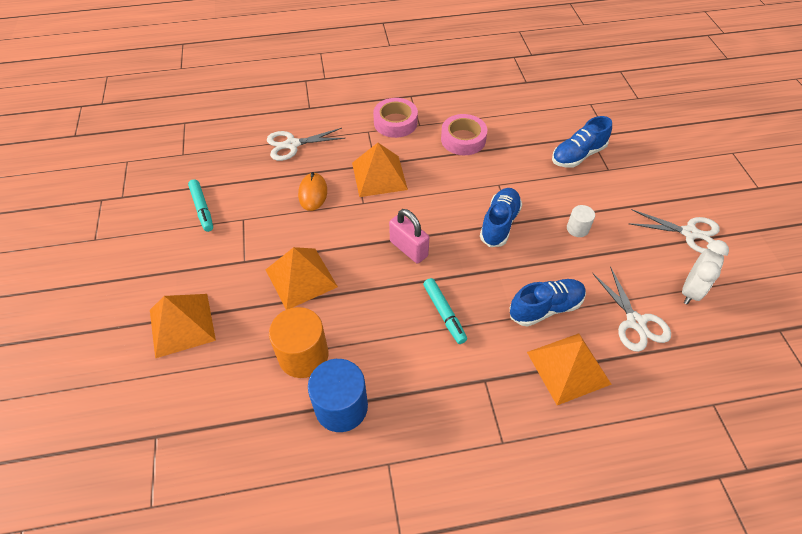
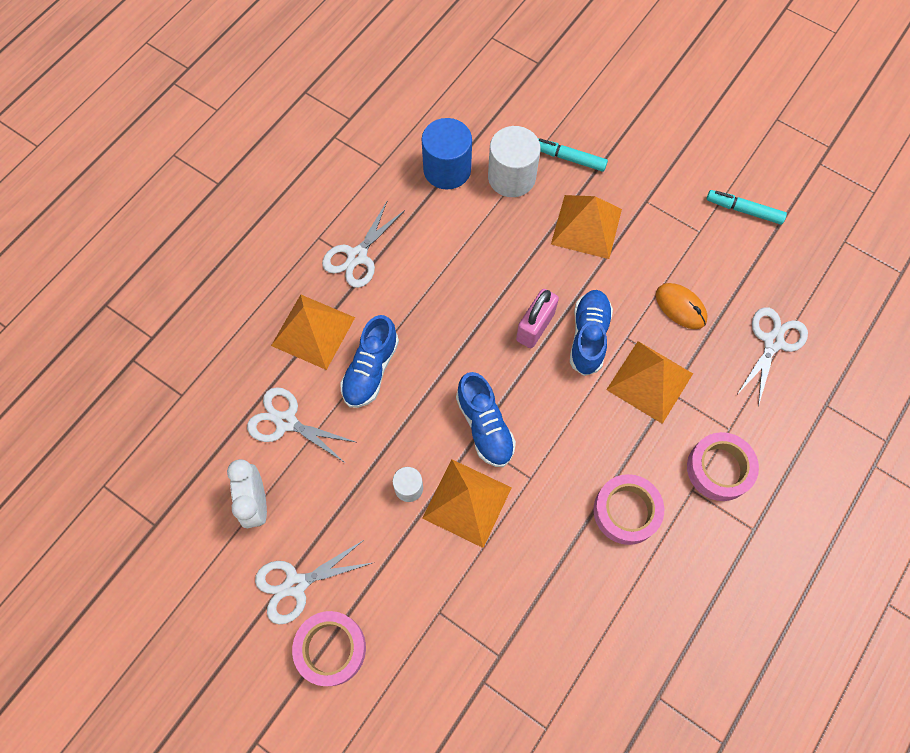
camera: 135 degrees right, 15 degrees up
(182, 324) = (620, 125): orange pyramid -> orange pyramid (467, 502)
(303, 355) = (511, 177): orange cylinder -> white cylinder
(408, 249) = (535, 327): pink padlock -> pink padlock turned 60 degrees counterclockwise
(444, 313) = (446, 294): turquoise marker -> turquoise marker (569, 158)
(484, 397) = (357, 257): none -> white scissors
(578, 155) = (488, 604): blue shoe -> blue shoe (588, 337)
(686, 194) = (331, 649): none -> pink tape

